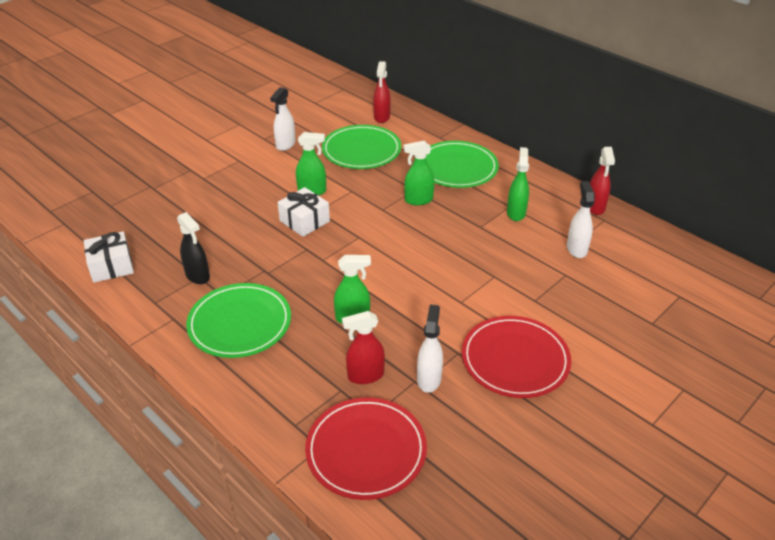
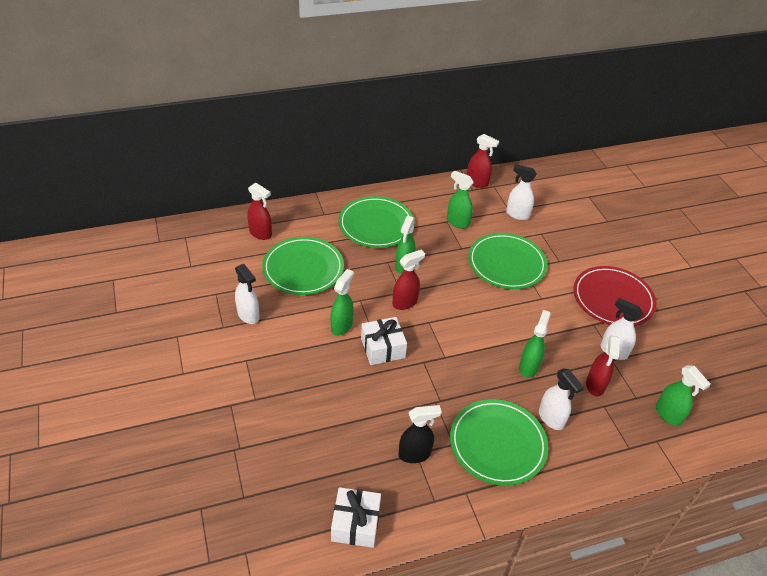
camera: 65 degrees left, 5 degrees up
(295, 352) = (551, 418): none -> white spray bottle
(366, 450) = (668, 415): red plate -> green spray bottle
(371, 216) = (405, 302): none -> red spray bottle
(489, 262) = (506, 263): none -> green plate

